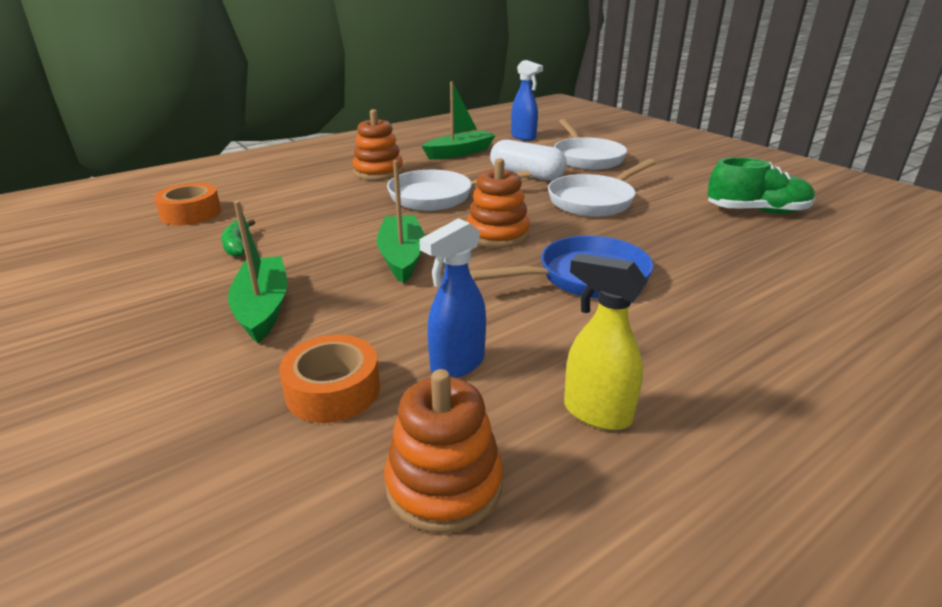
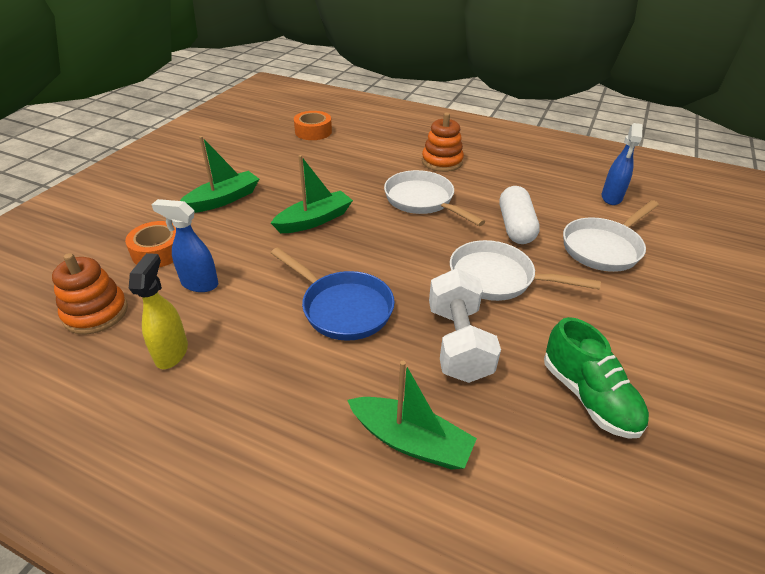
camera: 60 degrees right, 10 degrees up
(238, 245) = (286, 162): green banana -> none
(459, 153) = (525, 180): green boat -> green boat (410, 441)
(497, 234) = (381, 247): orange stacking toy -> none
(673, 238) = (458, 343): none -> white dumbbell

